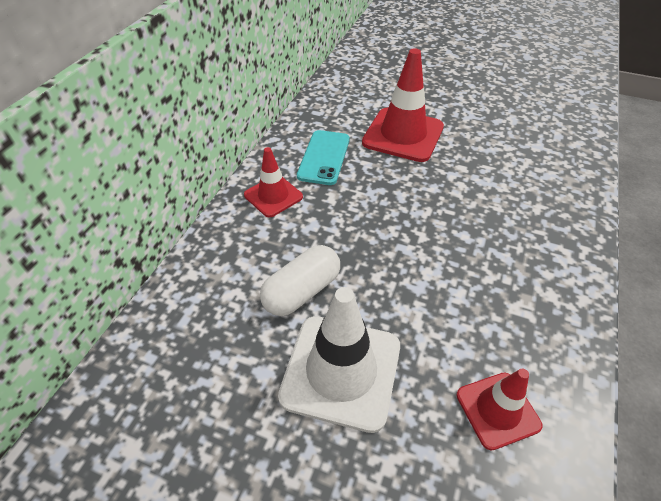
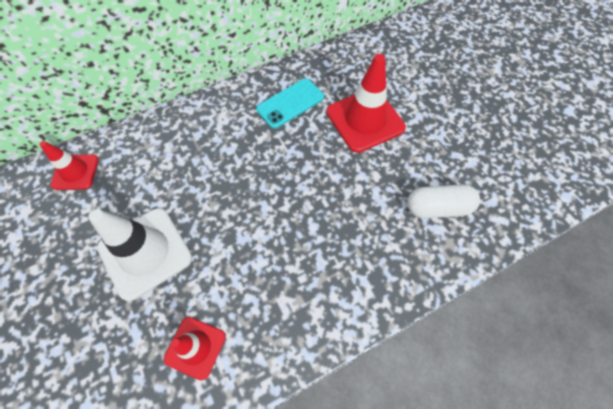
camera: 40 degrees right, 15 degrees up
(273, 196) = (229, 112): red traffic cone -> red traffic cone (75, 172)
(302, 291) = (177, 189): white capsule -> white capsule (437, 207)

